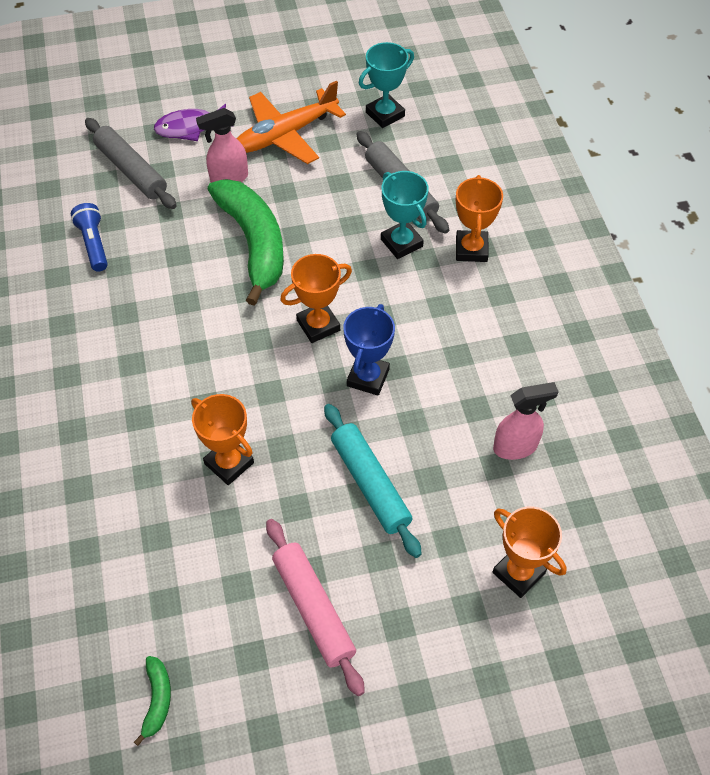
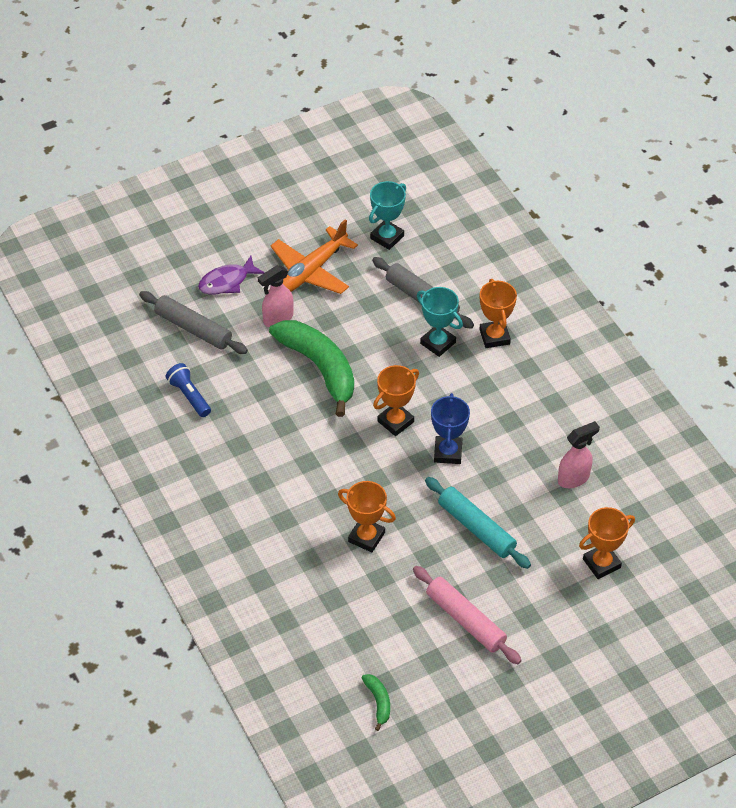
camera: 15 degrees left, 5 degrees down
(518, 573) = (601, 563): orange trophy -> orange trophy turned 60 degrees counterclockwise

